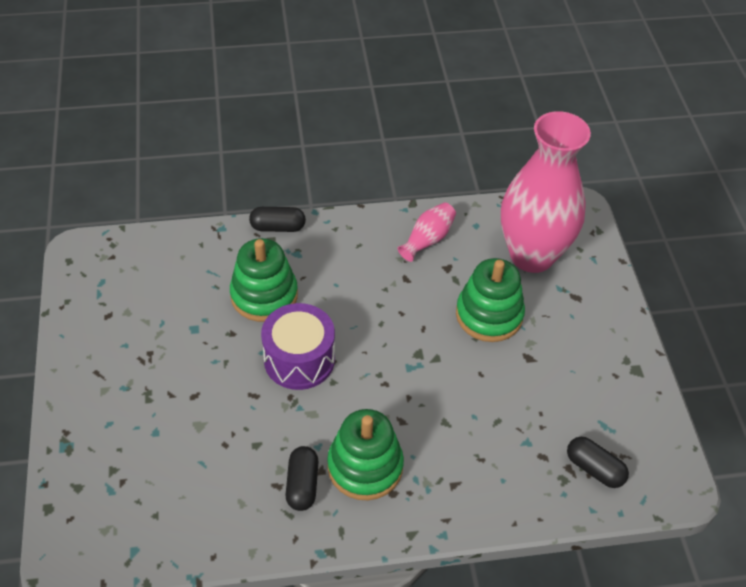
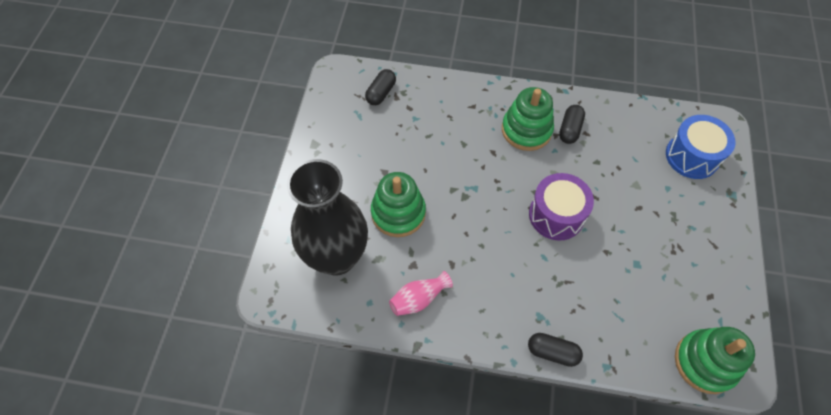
camera: 160 degrees left, 10 degrees up
(118, 489) = (692, 156): none -> blue drum
(264, 295) = (575, 280): green stacking toy -> green stacking toy (705, 362)
(532, 255) = (337, 257): pink vase -> black vase
(594, 469) = (381, 93): black capsule -> black capsule turned 60 degrees clockwise

